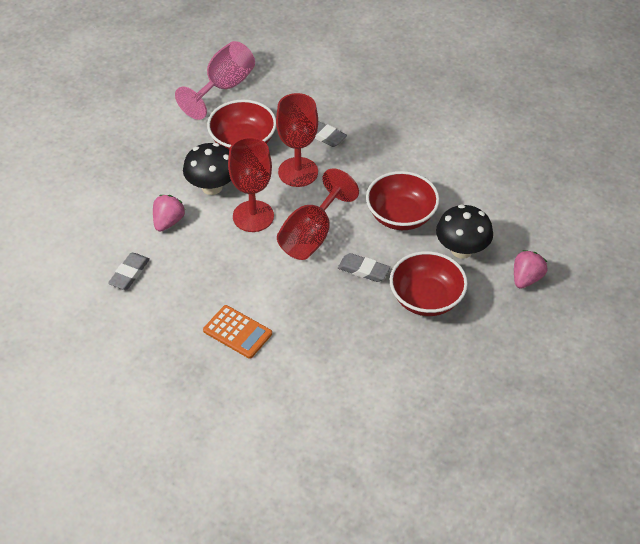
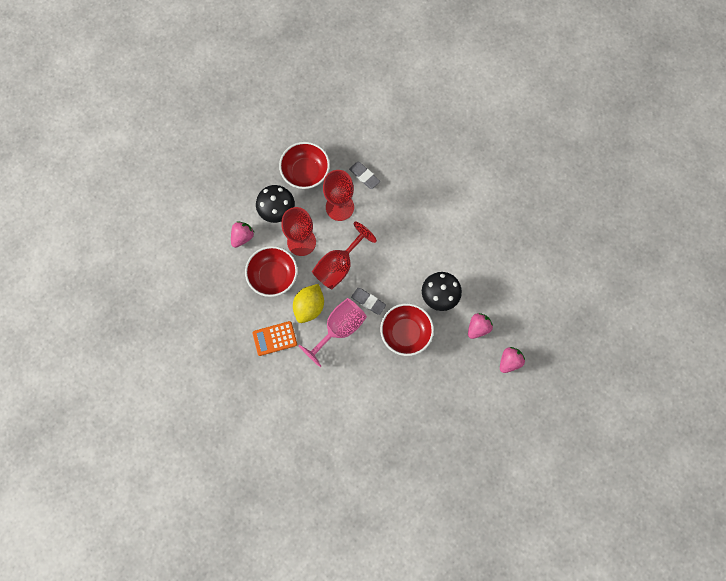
camera: 10 degrees right, 25 degrees up
(129, 273) = (210, 277): grey eraser -> none
(224, 87) = (300, 117): pink goblet -> pink goblet (339, 328)
(237, 332) = (275, 338): orange calculator -> orange calculator turned 120 degrees clockwise
(280, 288) = (309, 307): none -> yellow lemon
(401, 216) = (404, 259): red bowl -> red bowl (273, 276)
(583, 311) = (509, 361): none -> pink strawberry

